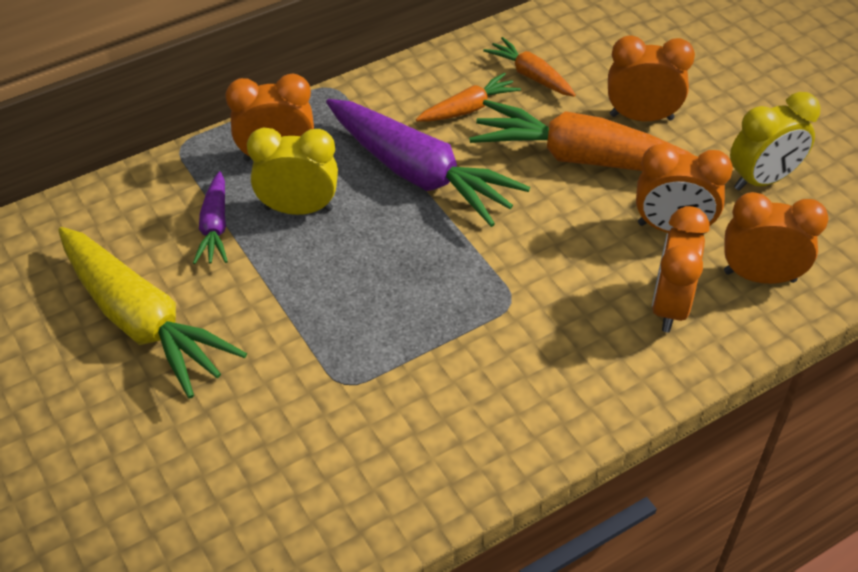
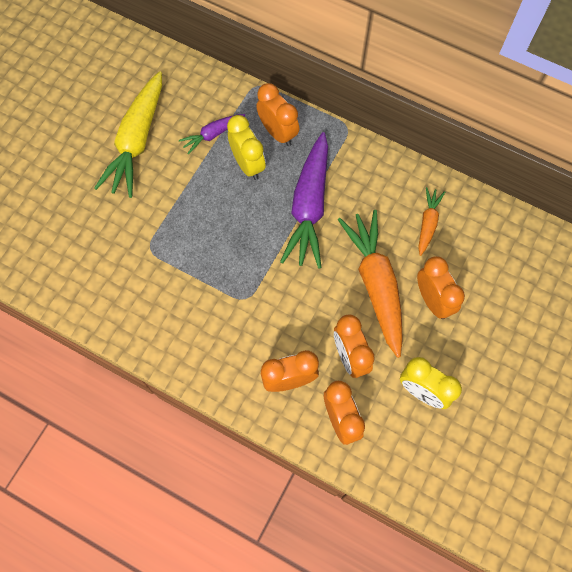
camera: 60 degrees right, 20 degrees up
(468, 109) = (376, 204): orange carrot -> none

